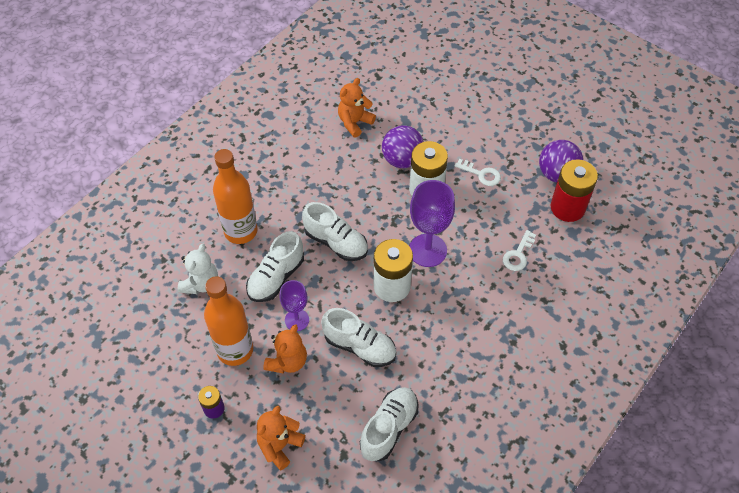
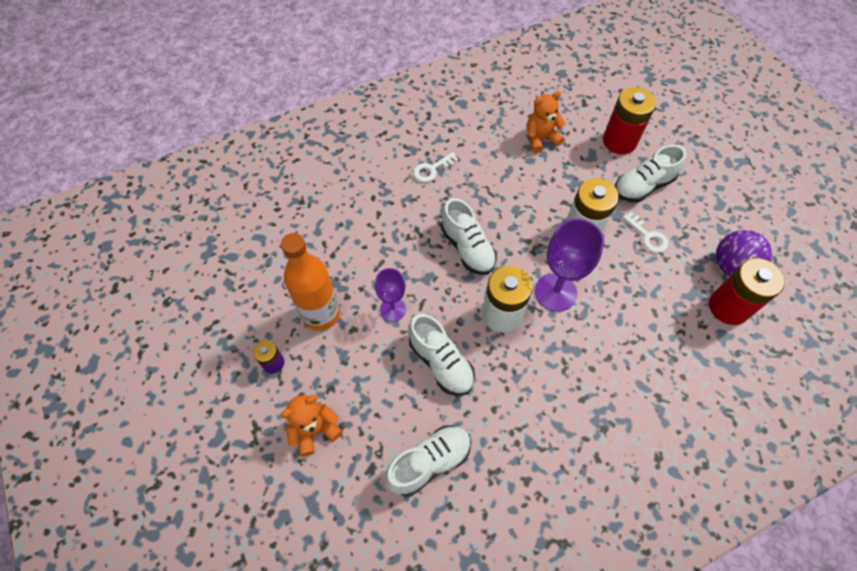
camera: 25 degrees right, 5 degrees up
(201, 283) = (323, 237): white teddy bear -> none
(240, 231) = (383, 202): orange bottle -> none
(276, 277) = (394, 259): white shoe -> white shoe (643, 186)
(287, 361) = (364, 347): orange teddy bear -> none
(402, 160) = (571, 191): purple ball -> none
(423, 100) = (619, 141): none -> red battery
(518, 254) = (651, 335): white key -> white key (432, 169)

